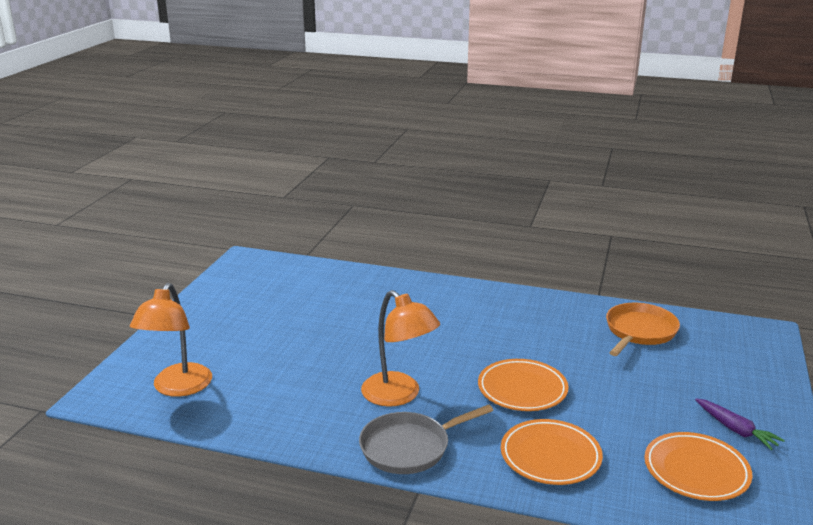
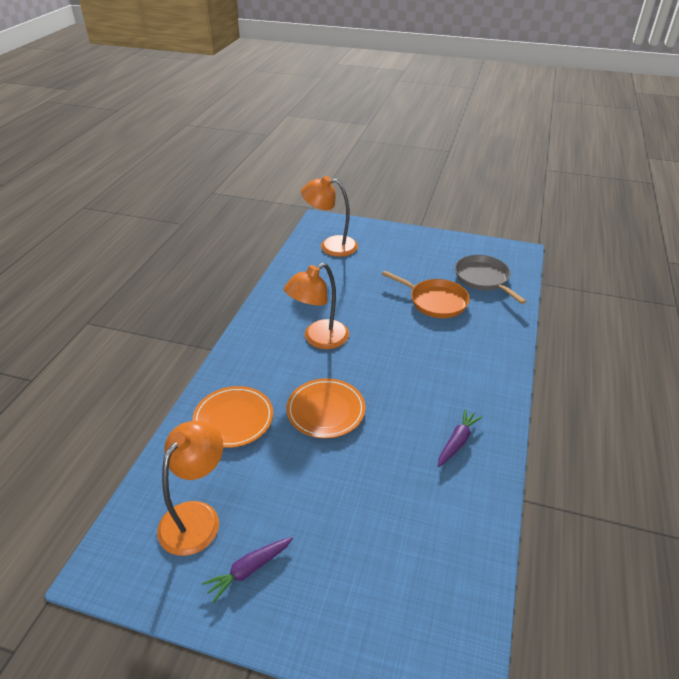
camera: 90 degrees right, 15 degrees up
(409, 447) = (256, 344): grey pan -> grey pan (483, 279)
(546, 317) = (457, 442): none -> purple carrot
(639, 331) = (439, 523): orange pan -> orange pan (435, 301)
(696, 470) = (196, 517): orange plate -> orange lamp

